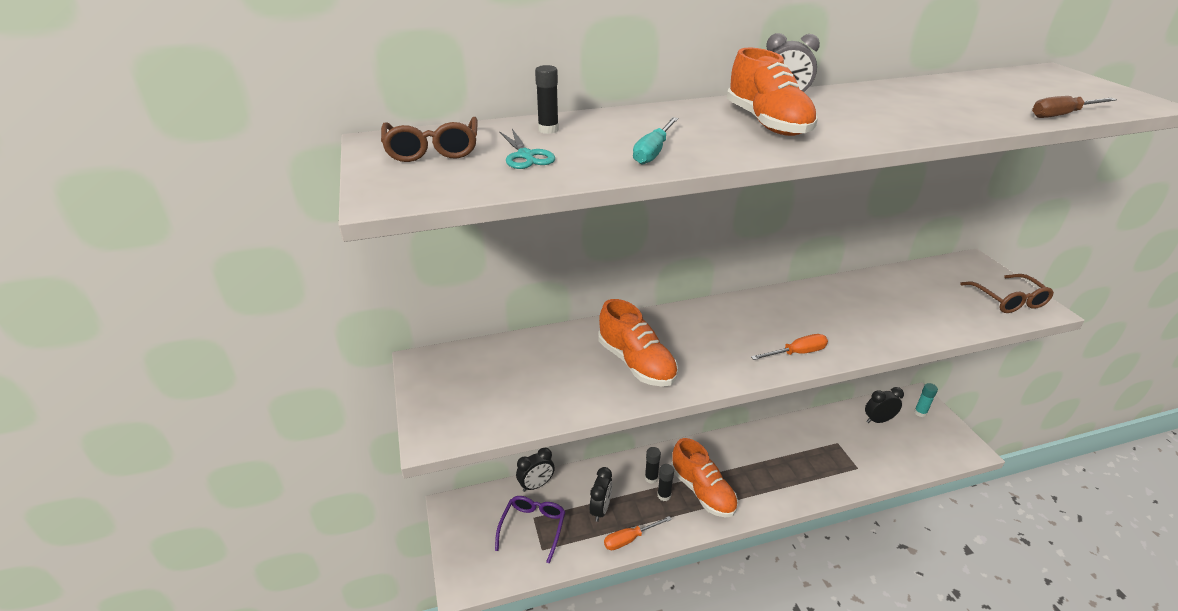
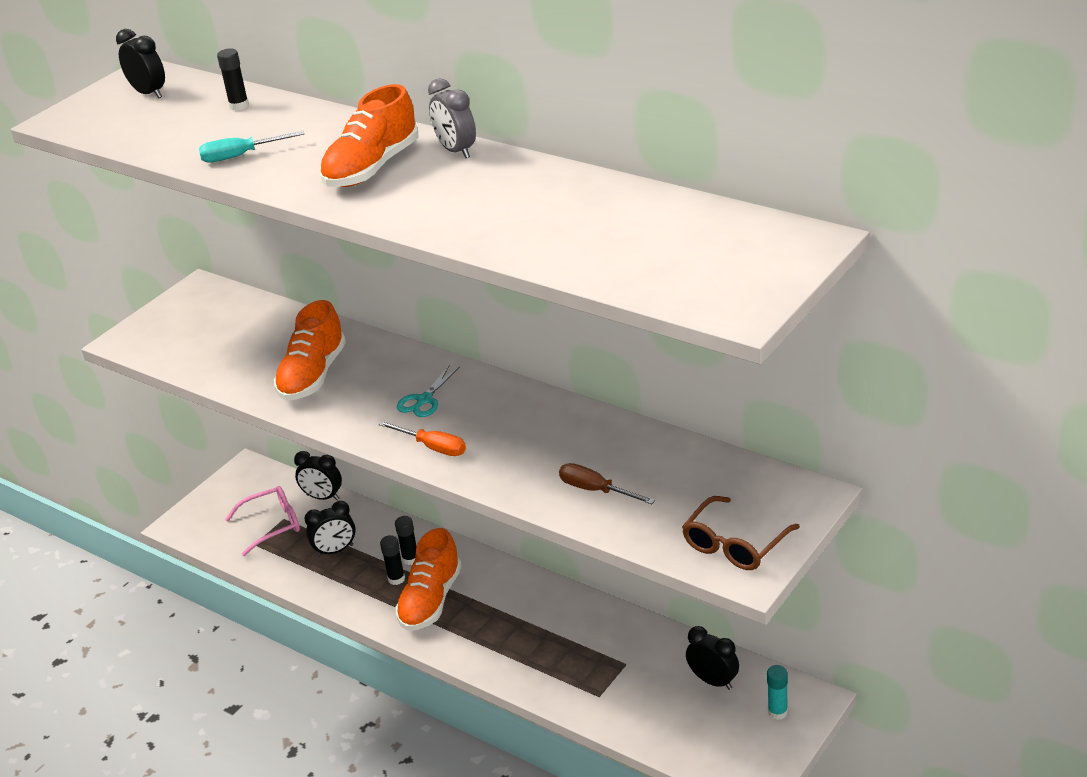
camera: 55 degrees right, 0 degrees up
(432, 149) = (149, 93): brown glasses -> black clock
(526, 156) = (176, 123): turquoise scissors -> turquoise scissors (424, 400)
(533, 528) = (272, 525): purple glasses -> pink glasses
(629, 539) = (318, 586): orange screwdriver -> none
(1062, 115) = (606, 279): brown screwdriver -> brown screwdriver (596, 490)

